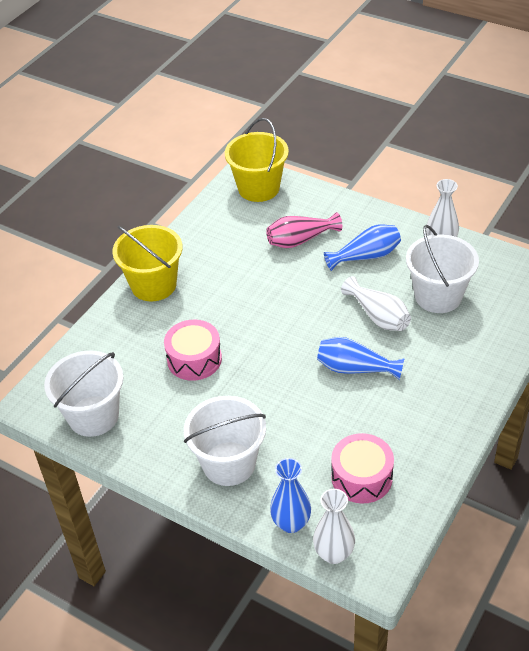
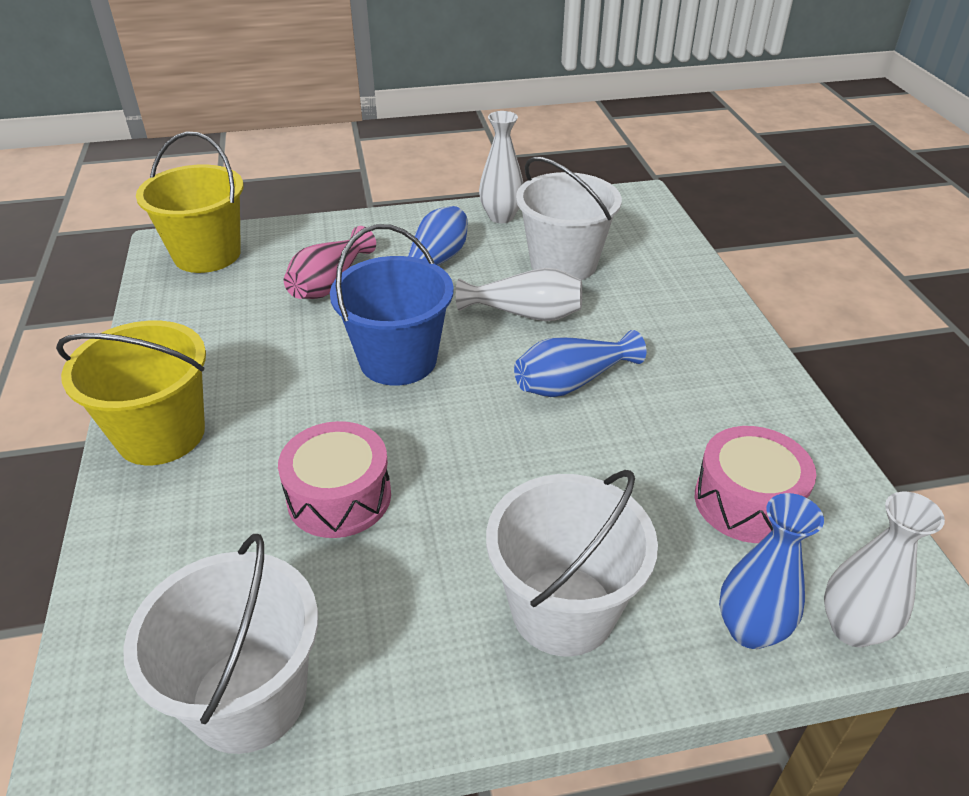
camera: 45 degrees left, 5 degrees down
(286, 306) = (398, 360): none -> blue bucket

